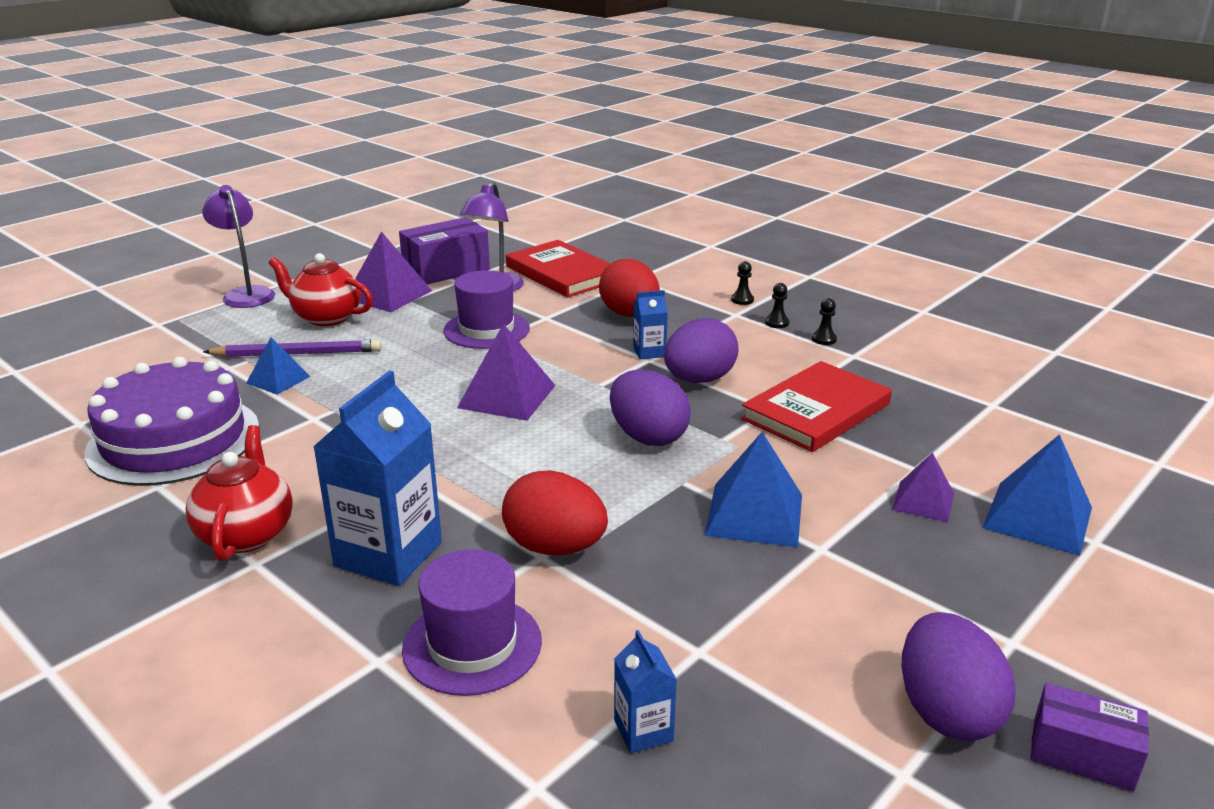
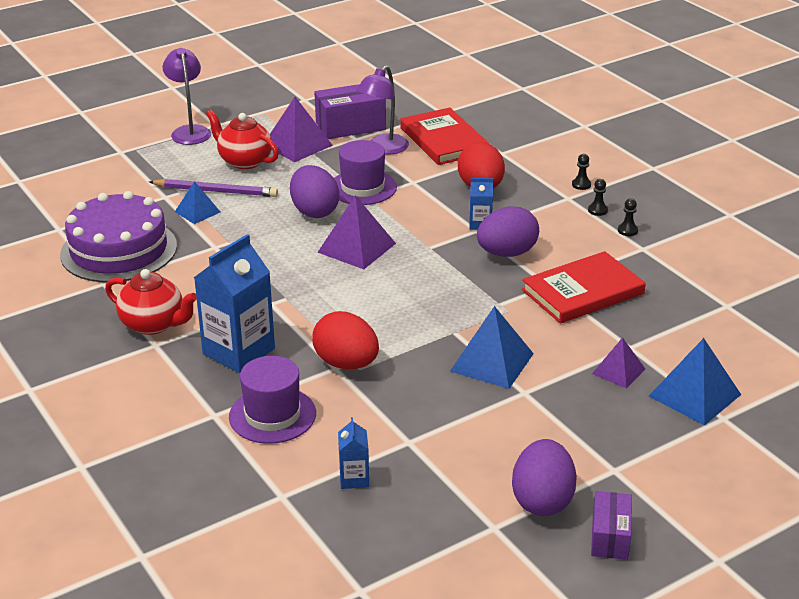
camera: 15 degrees right, 5 degrees up
(247, 533) = (154, 324): red teapot -> red teapot turned 105 degrees clockwise
(648, 437) = (445, 294): purple egg -> purple egg (314, 211)
(1082, 754) = (610, 537): purple box -> purple box turned 60 degrees clockwise

